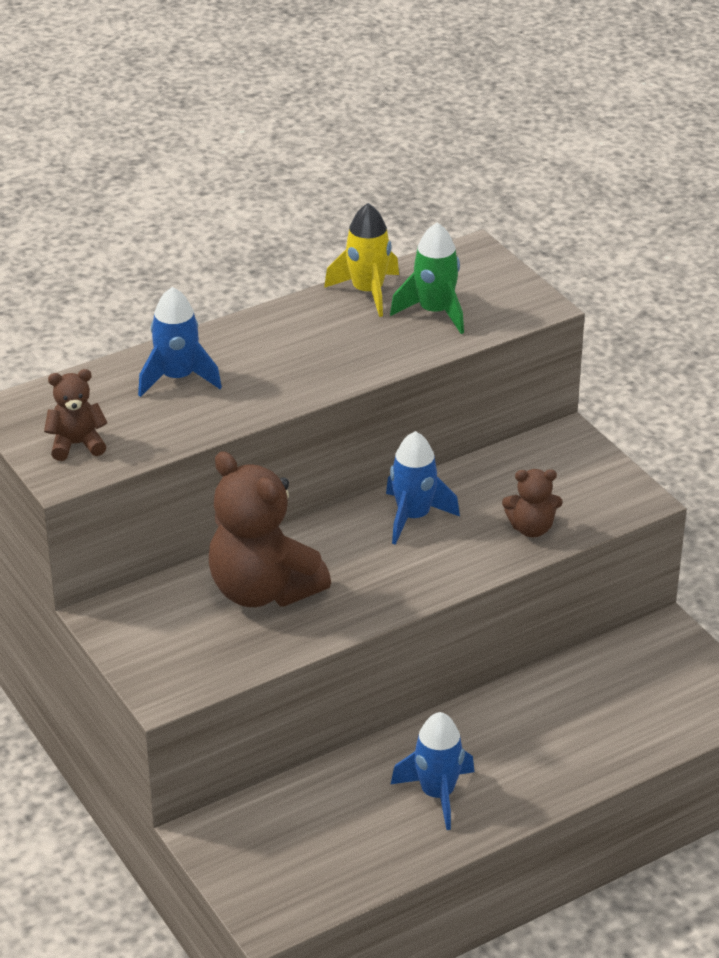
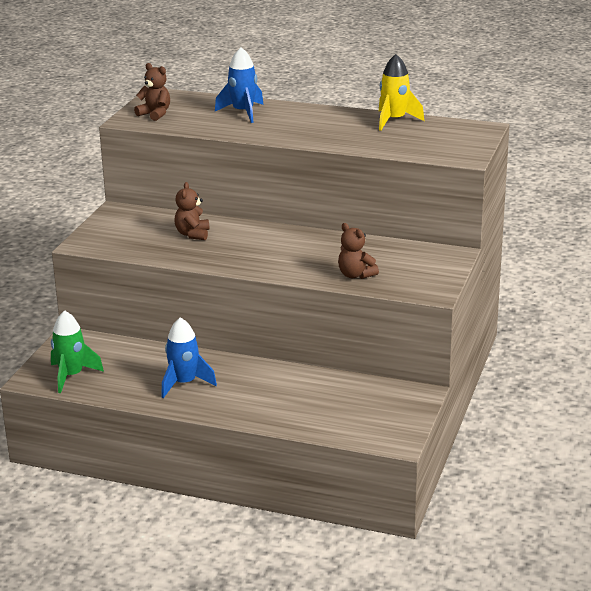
camera: 50 degrees right, 10 degrees down
(263, 590) = (192, 234): brown teddy bear -> brown teddy bear, size x0.50
(413, 517) = (311, 244): blue rocket -> none
(434, 312) = (408, 139): green rocket -> green rocket (71, 376)

